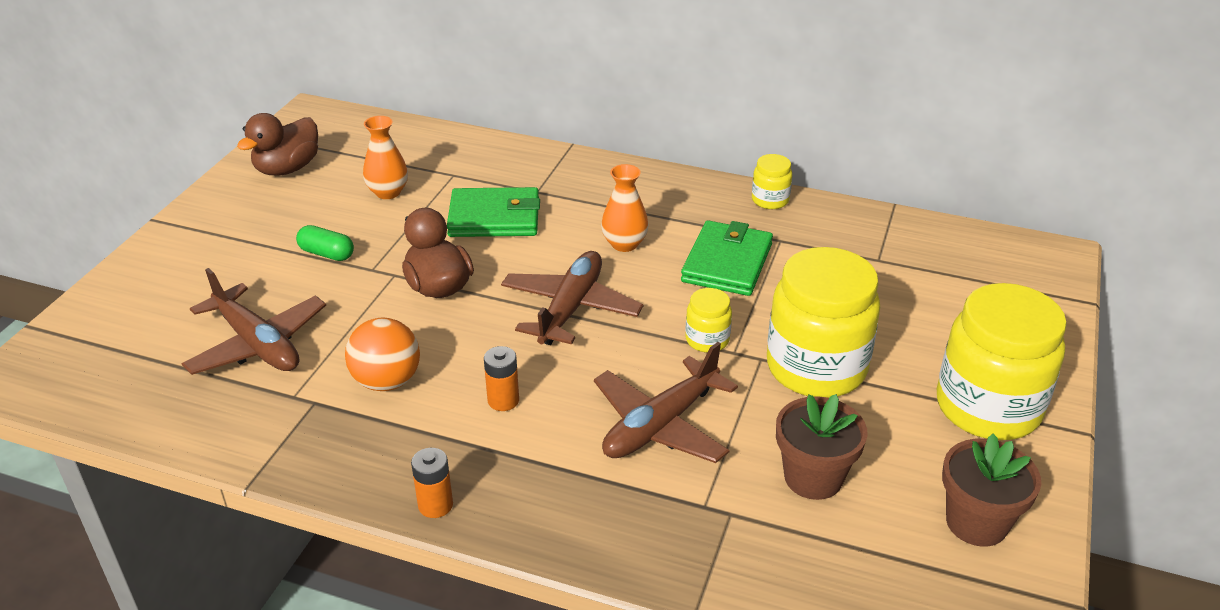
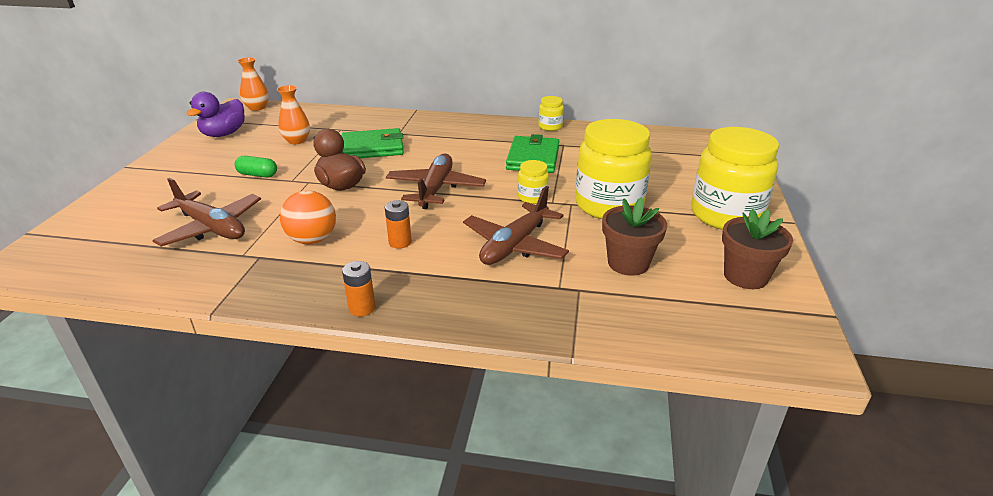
camera: 10 degrees left, 5 degrees down
(287, 169) = (224, 134): brown duck -> purple duck
(624, 244) = (463, 154): orange vase -> orange vase (257, 108)

